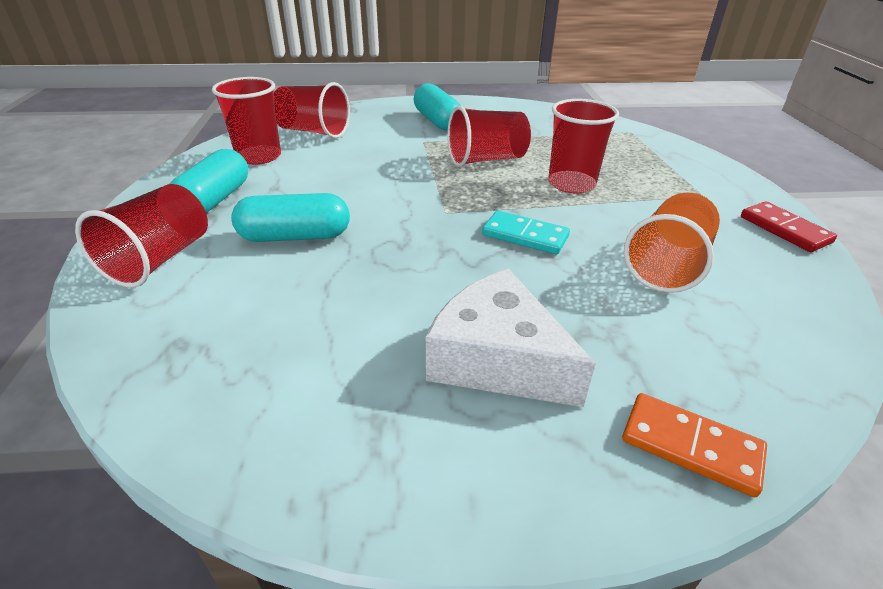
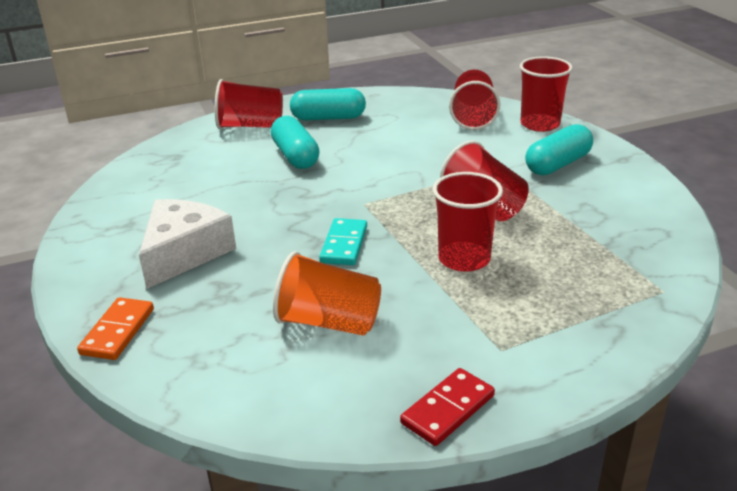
camera: 75 degrees right, 5 degrees down
(259, 156) = (406, 111): red cup -> red cup (540, 124)

